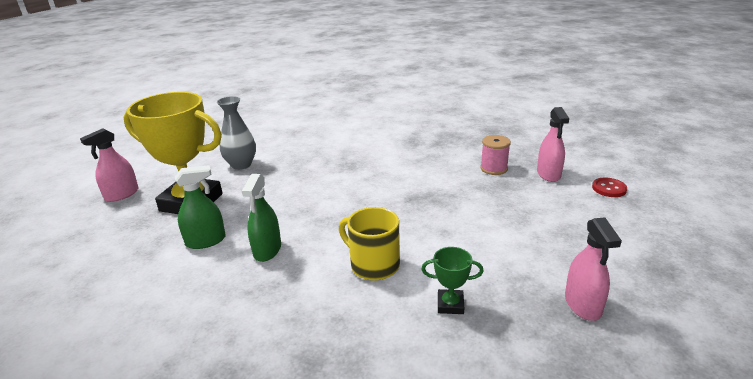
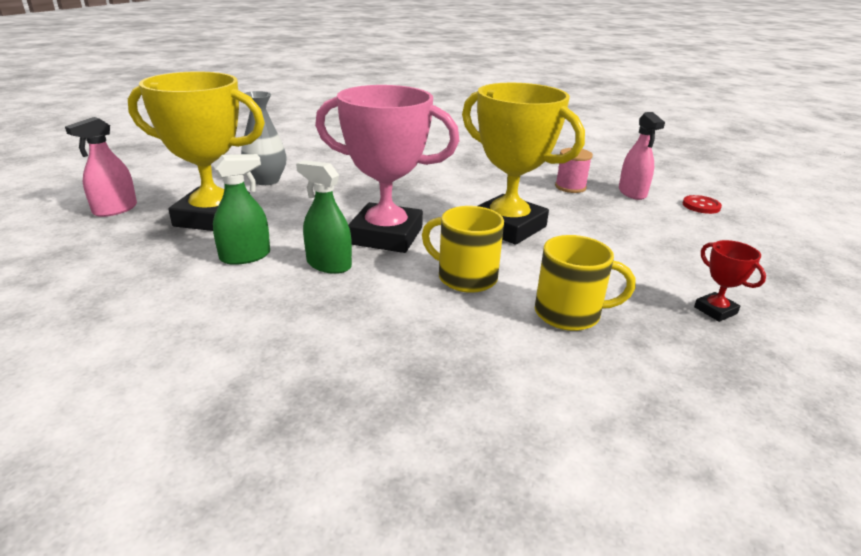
camera: 10 degrees left, 0 degrees up
(267, 250) = (328, 264): green spray bottle -> green spray bottle turned 120 degrees clockwise
(321, 221) = (386, 236): none -> pink trophy
(425, 212) = (507, 227): none -> yellow trophy
(450, 304) = (569, 314): green trophy -> yellow mug
(582, 305) = (715, 310): pink spray bottle -> red trophy

